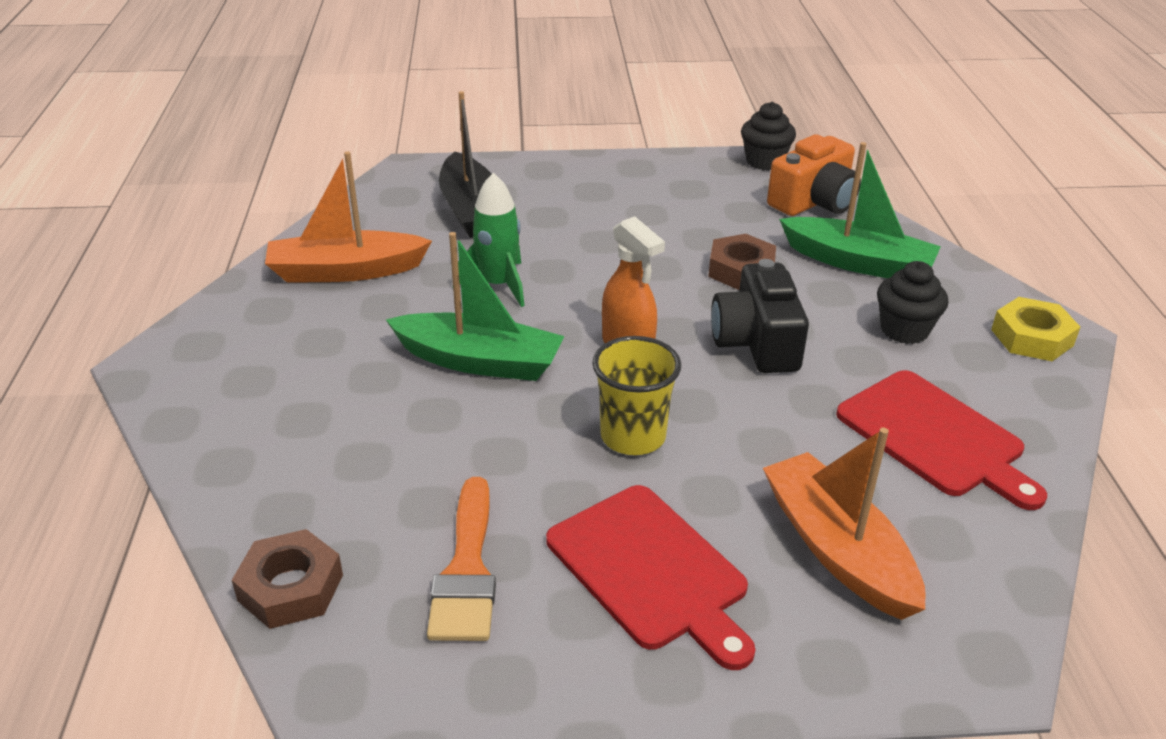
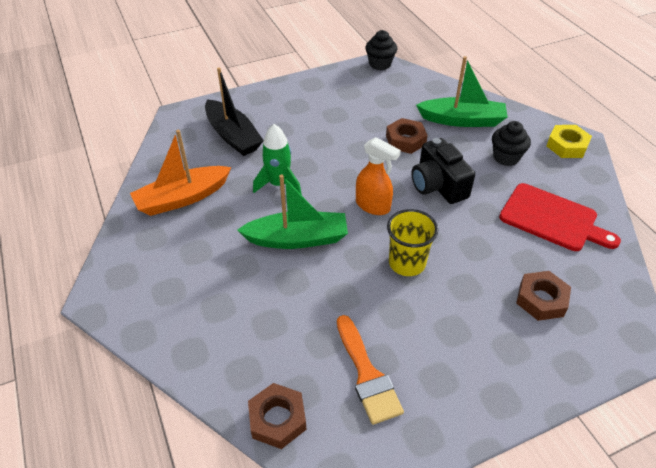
camera: 20 degrees left, 10 degrees up
(651, 571) = (460, 343): red cutting board -> none
(814, 202) = (419, 85): orange camera -> none
(837, 549) = (541, 299): orange boat -> brown nut

